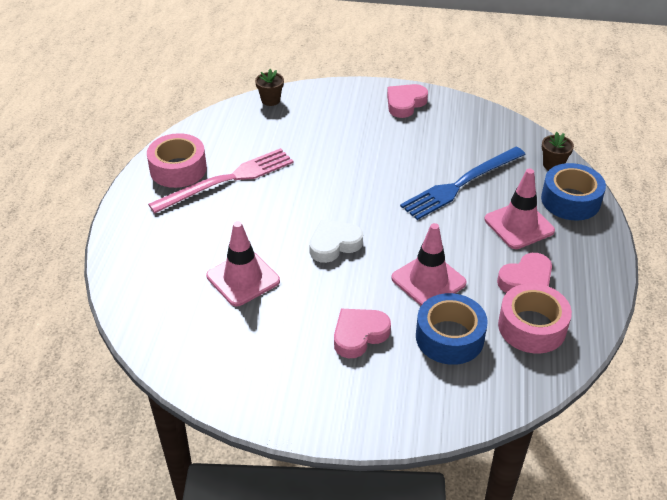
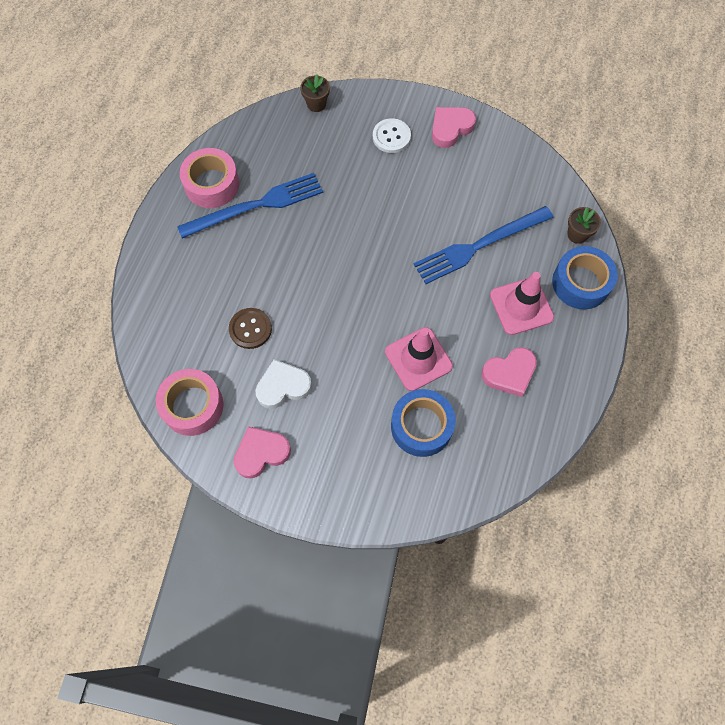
camera: 10 degrees right, 25 degrees up
(227, 180) = (256, 205): pink fork -> blue fork
(243, 278) = (250, 329): pink traffic cone -> brown button
(334, 244) = (341, 302): white heart -> white heart (283, 386)
(350, 115) = (391, 137): none -> white button
(359, 335) = (341, 410): pink heart -> pink heart (261, 453)
(532, 327) = (499, 427): pink tape -> pink tape (192, 406)

